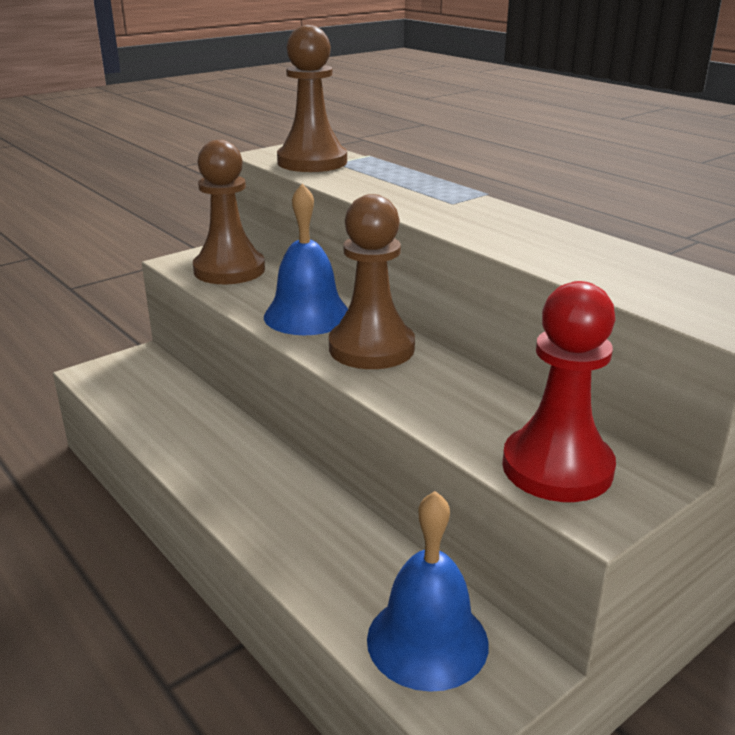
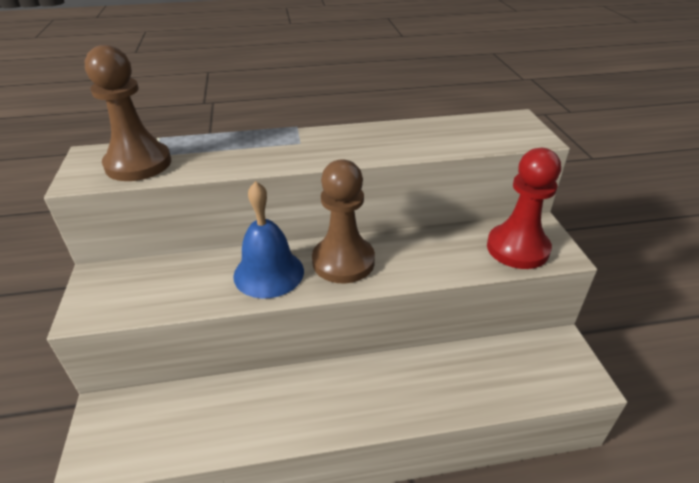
camera: 60 degrees left, 10 degrees up
(229, 270) = (142, 287): brown pawn -> none
(427, 641) = (534, 370): blue bell -> none

